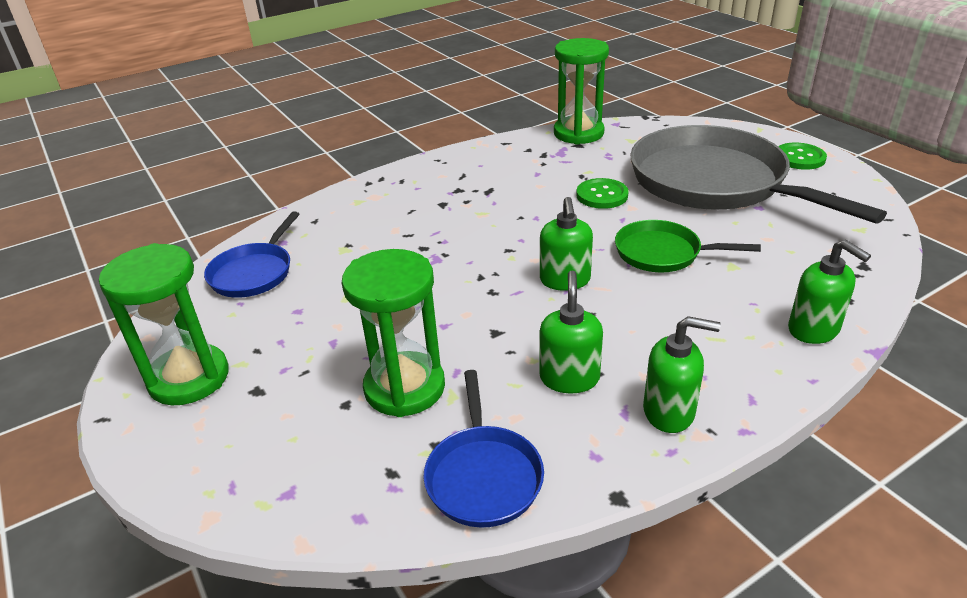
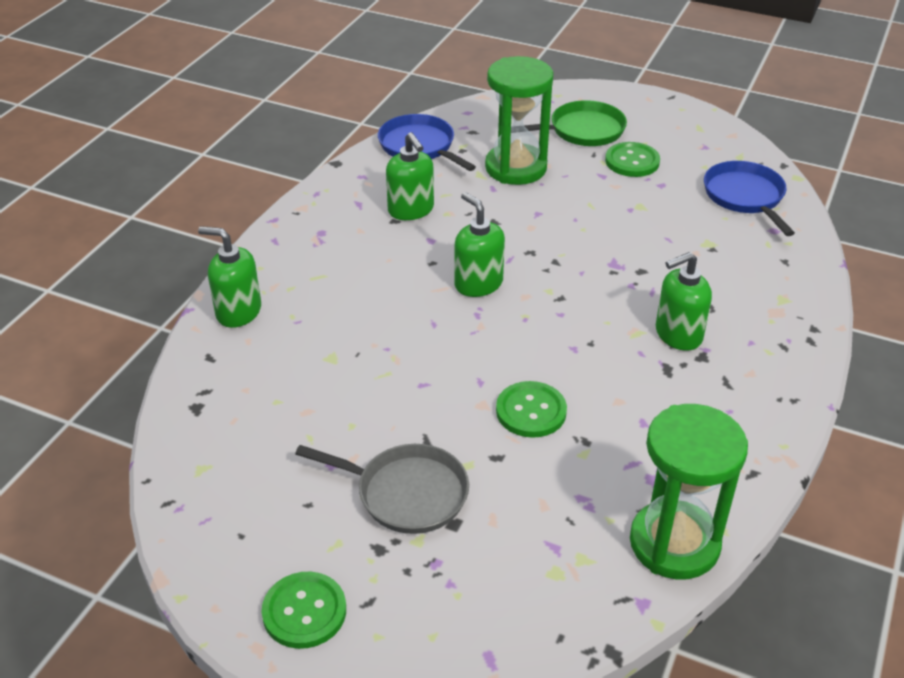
camera: 145 degrees right, 5 degrees up
(189, 378) = (659, 126): green hourglass -> none
(283, 345) = (632, 161): none -> green button
(662, 253) = (408, 348): green pan -> green pan (582, 130)
(669, 411) = (329, 213): green soap dispenser -> green soap dispenser (678, 334)
(714, 182) = (406, 493): grey pan -> grey pan, size x0.48

